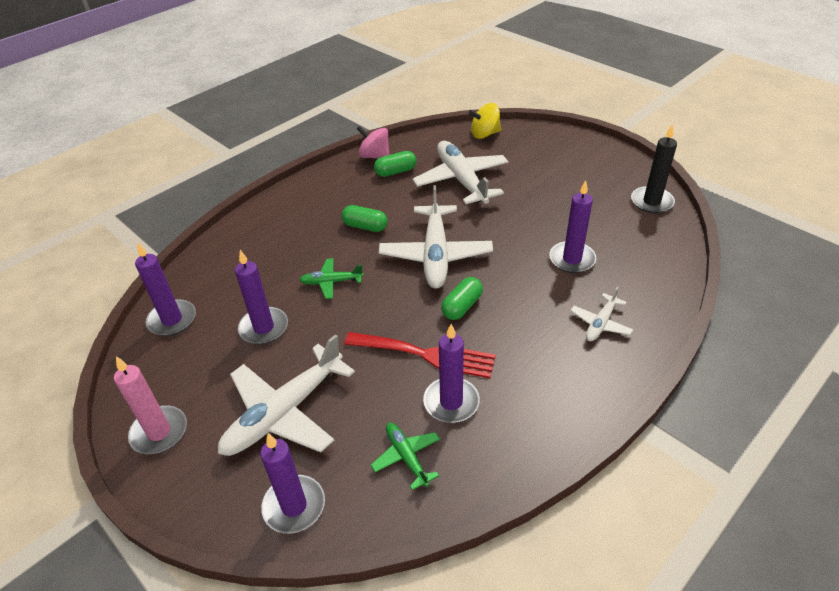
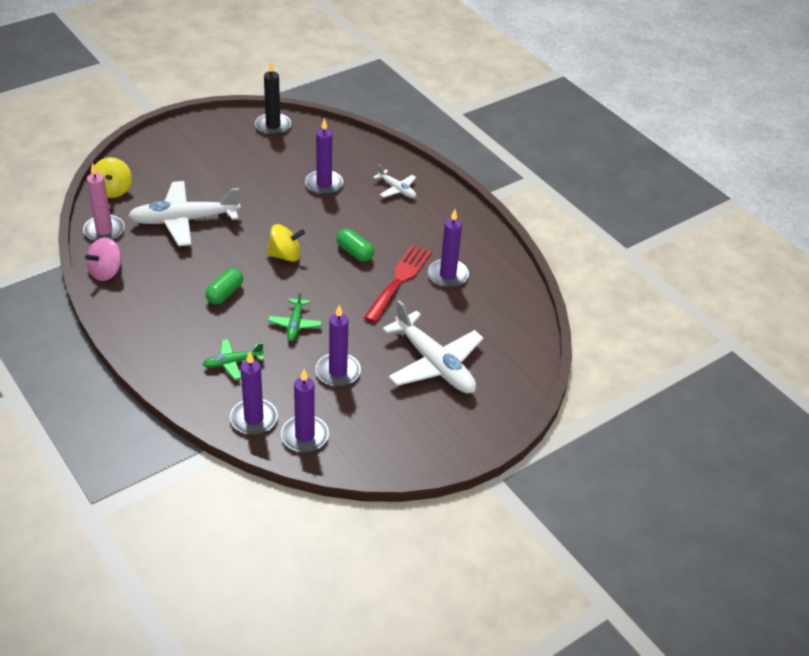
camera: 85 degrees left, 0 degrees up
(159, 432) = (435, 439): pink candle -> pink candle (104, 230)
(294, 506) = (515, 363): purple candle -> purple candle (254, 419)
(395, 172) = (144, 261): green capsule -> none
(407, 457) = (488, 304): green plane -> green plane (233, 362)
(435, 254) = (285, 255): white plane -> yellow spinning top

